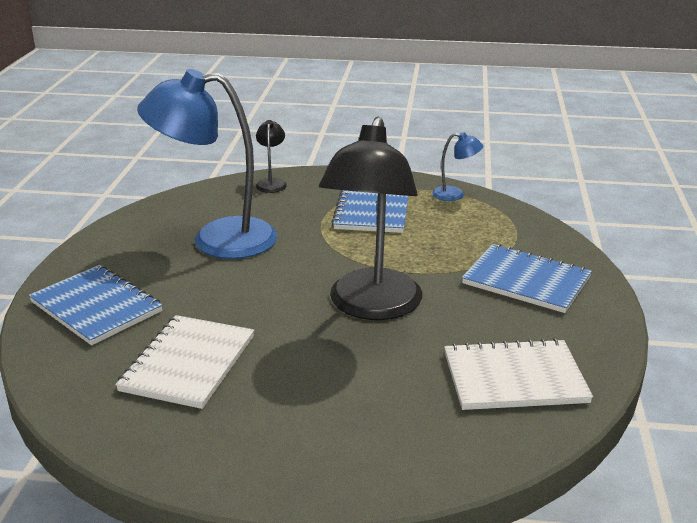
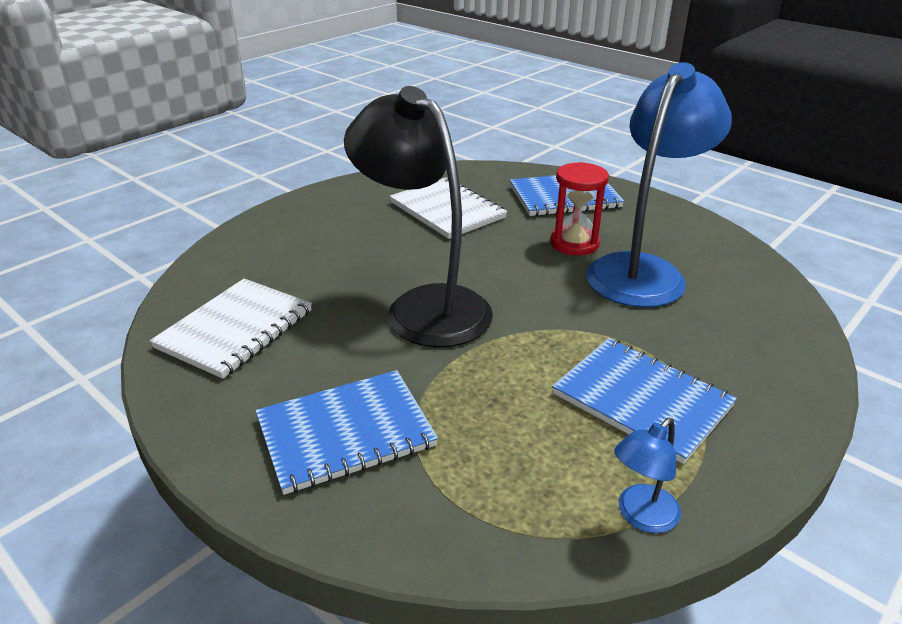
camera: 125 degrees right, 5 degrees up
(198, 276) = (574, 243): none -> red hourglass
(271, 183) = (789, 351): black lamp -> none

